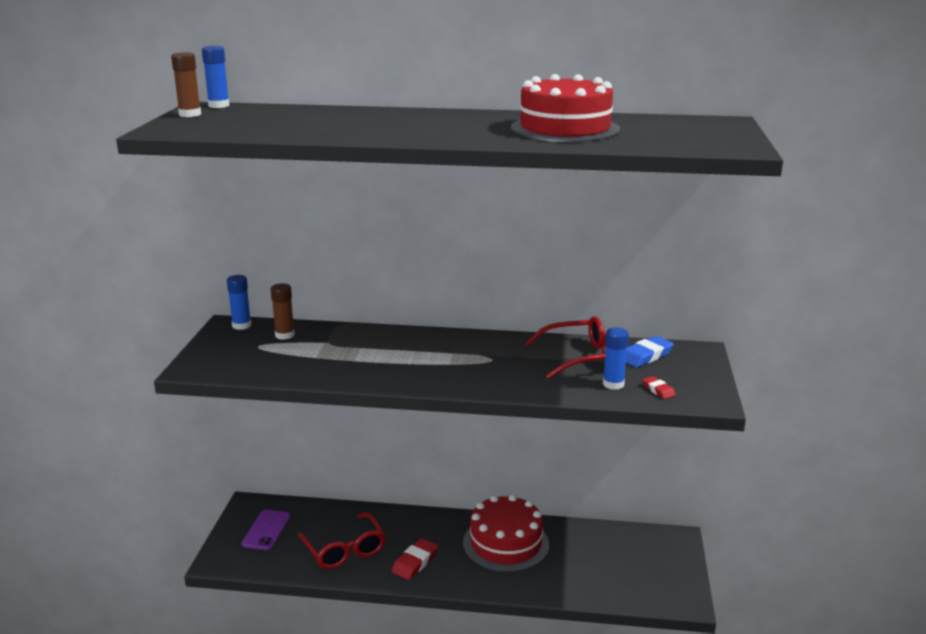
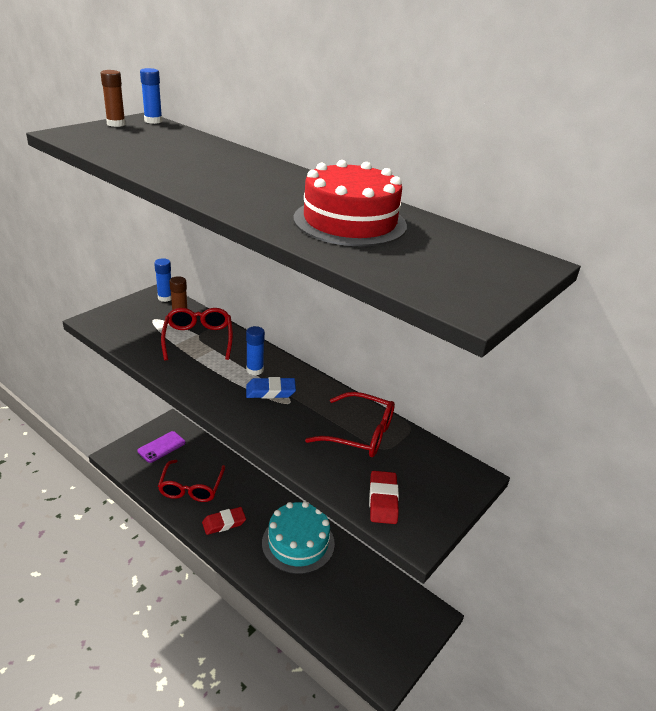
camera: 30 degrees right, 10 degrees up
(332, 345) = (198, 339): none -> red glasses
(506, 543) = (298, 543): red cake -> turquoise cake
(613, 384) = (352, 474): blue glue stick -> blue glue stick (255, 370)
(646, 356) = (417, 458): blue eraser -> blue eraser (270, 391)
(658, 390) = (383, 500): red eraser -> red eraser, size x1.70

